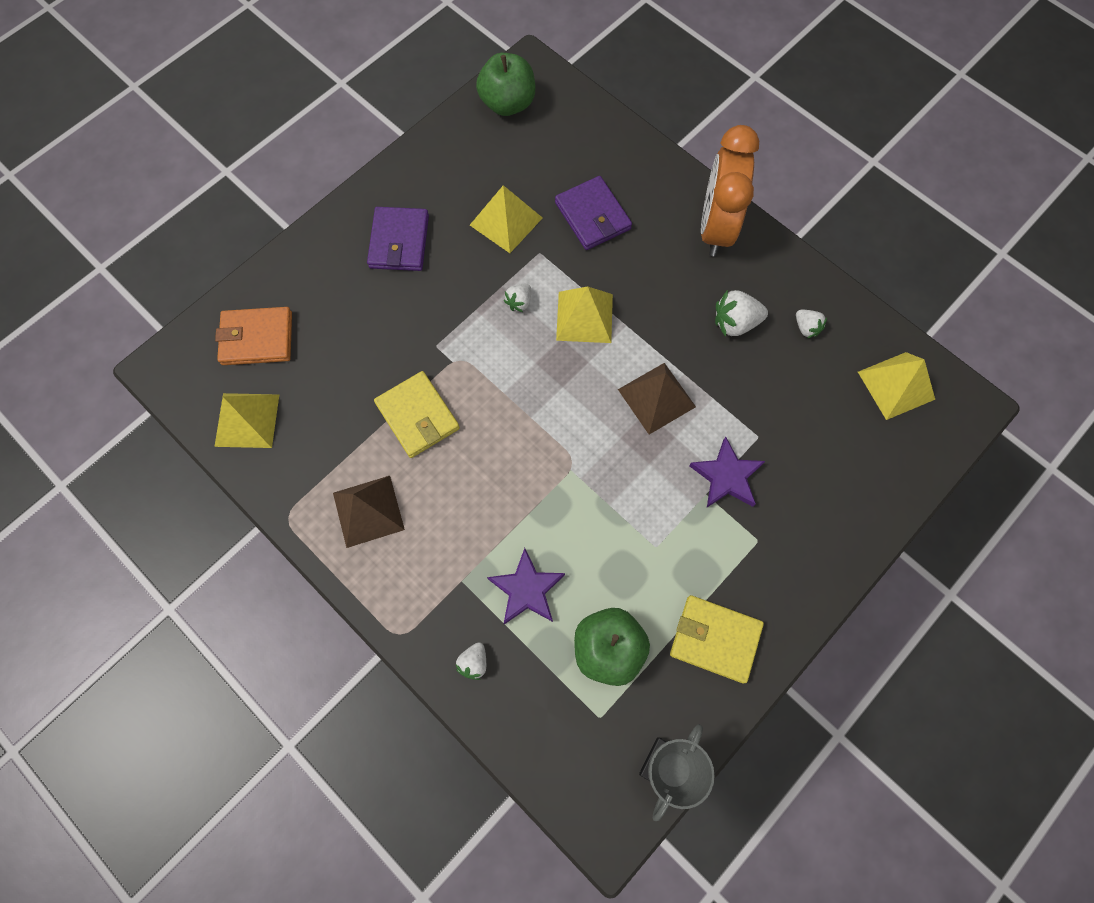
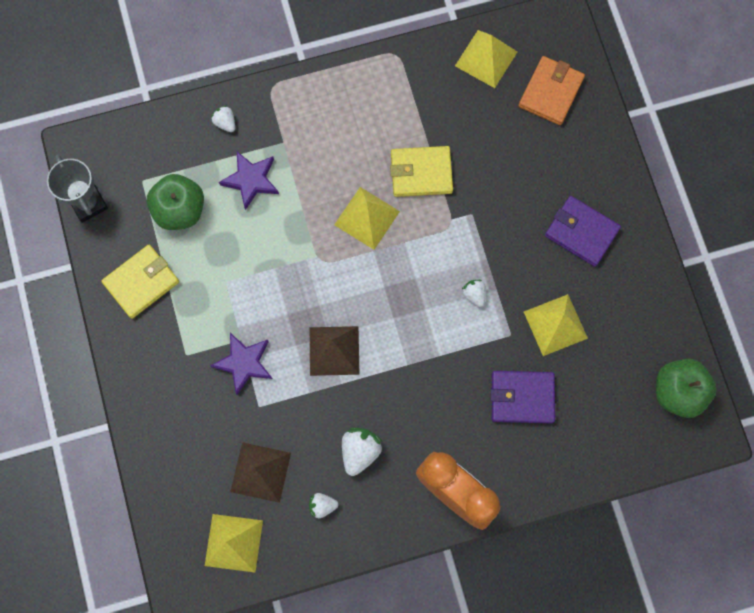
camera: 120 degrees right, 5 degrees up
(368, 511) = (369, 107): brown pyramid -> brown pyramid (260, 472)
(584, 317) = (433, 337): yellow pyramid -> yellow pyramid (367, 218)

